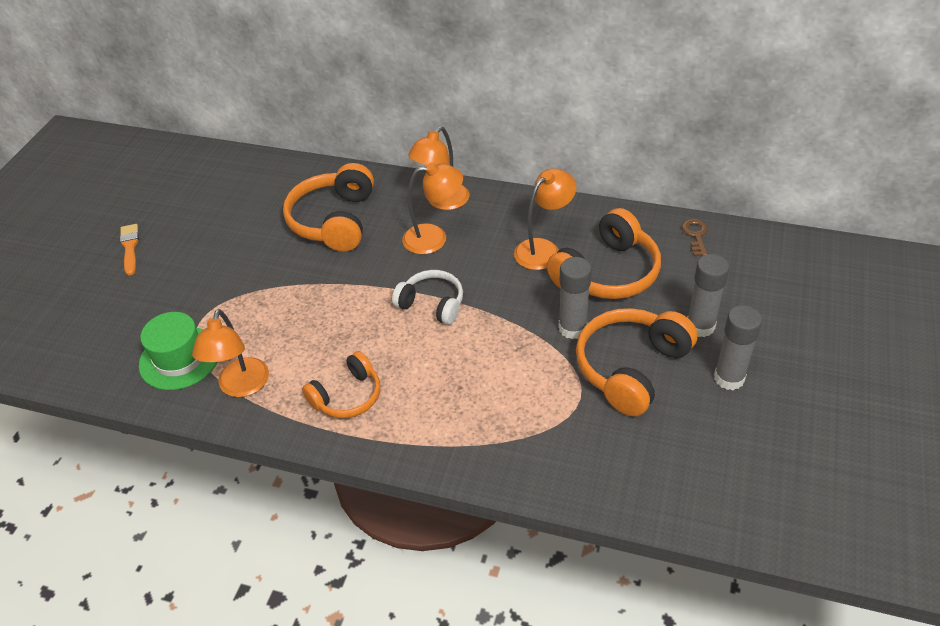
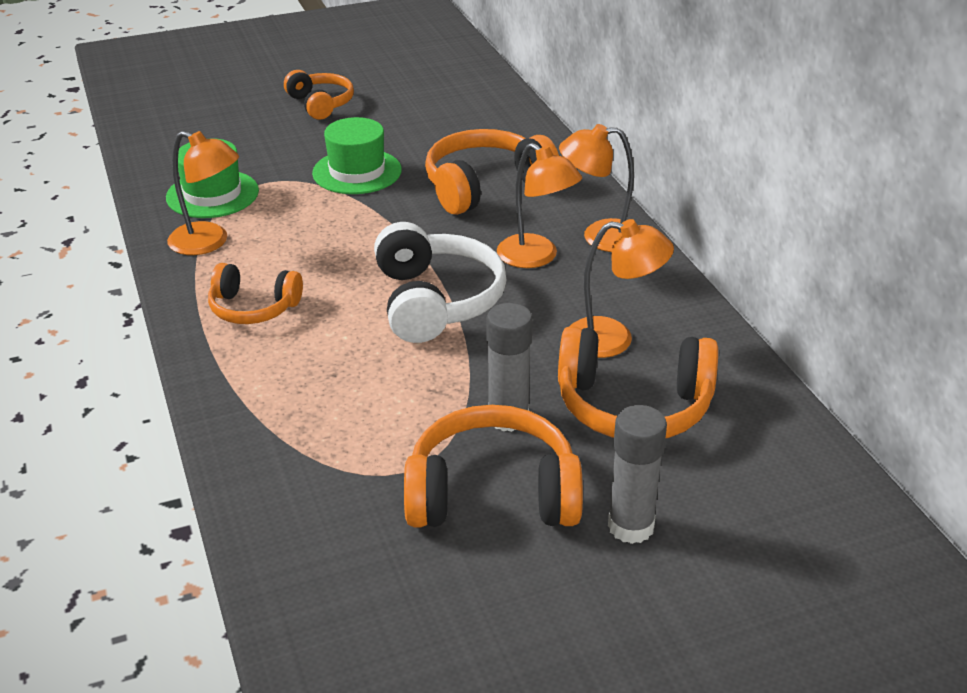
camera: 50 degrees right, 10 degrees down
(130, 247) = (320, 104): orange brush -> orange headphones
(241, 387) = (209, 242): orange lamp -> orange lamp turned 120 degrees counterclockwise
(243, 270) = (357, 172): none -> green hat
(432, 304) = (436, 301): white headphones -> white headphones, size x1.61
(695, 235) = (798, 453): brown key -> none
(729, 378) = (564, 592): grey glue stick -> none

